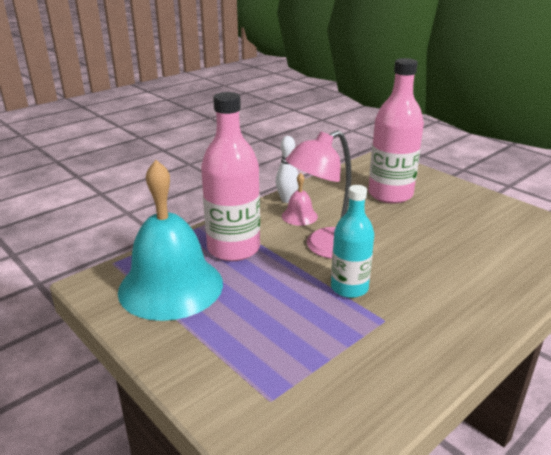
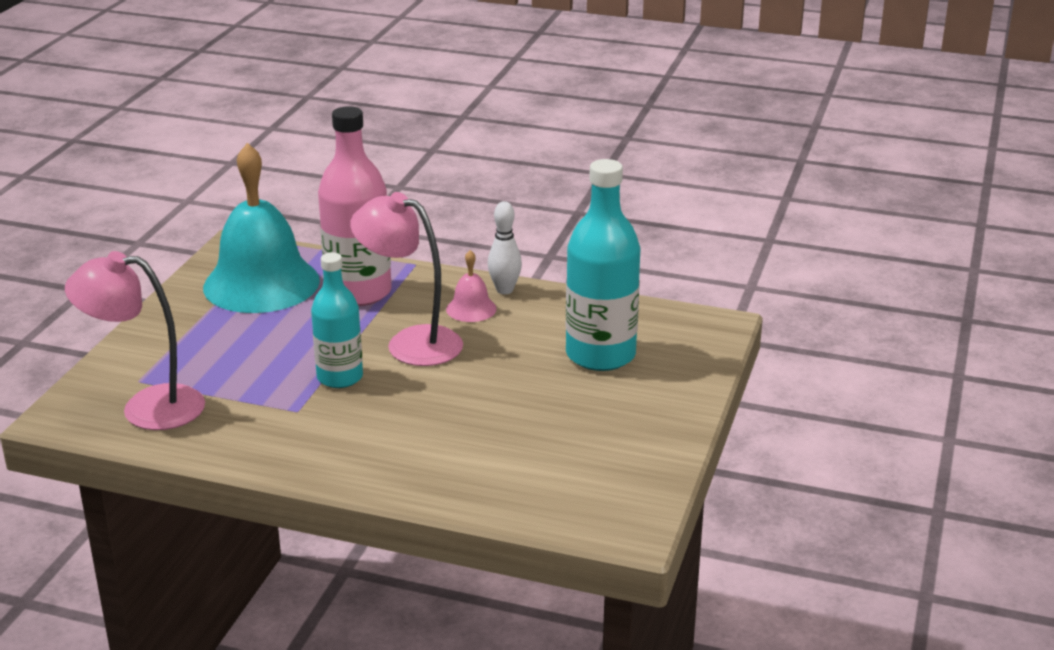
camera: 60 degrees right, 0 degrees up
(324, 407) = (146, 407): none -> pink lamp
(390, 194) = (600, 355): pink bottle -> turquoise bottle

